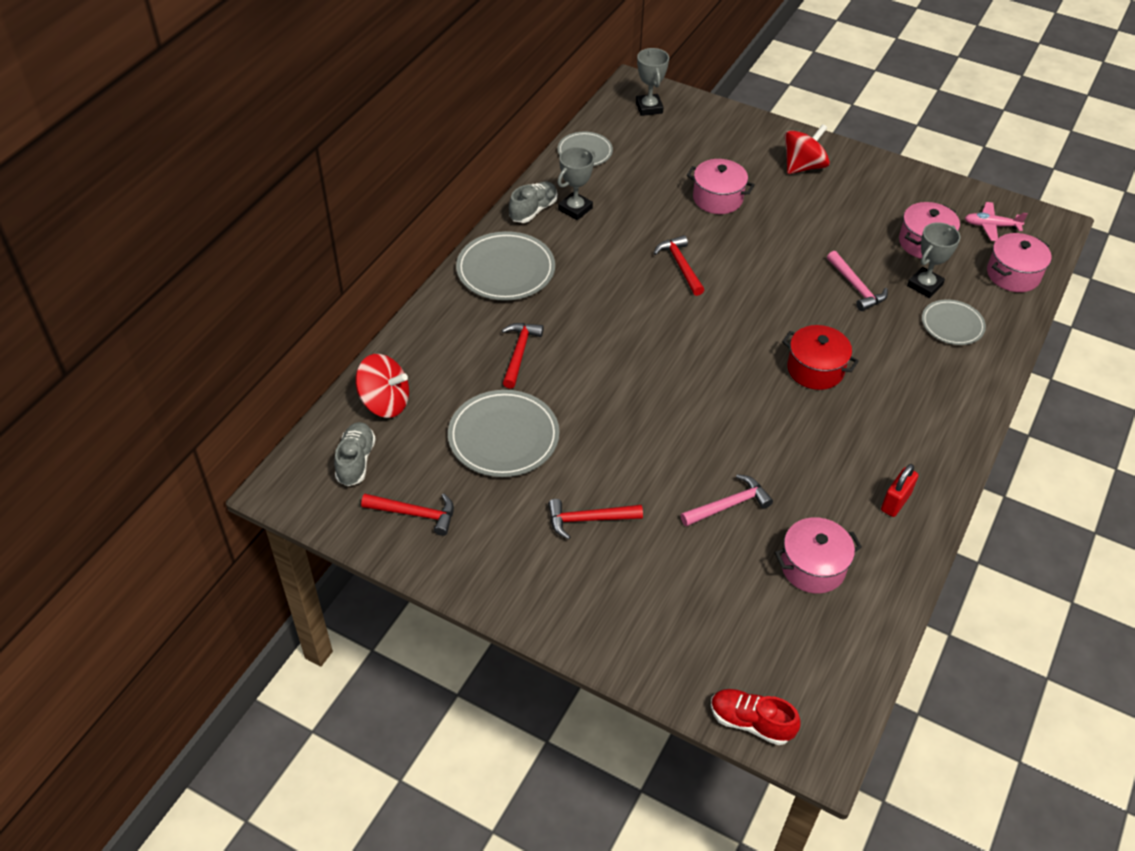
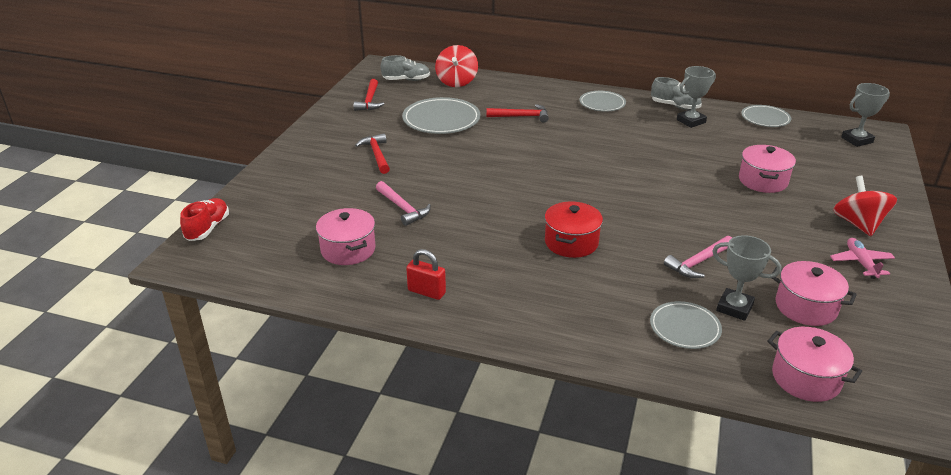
camera: 80 degrees right, 15 degrees down
(505, 270) = (602, 103): grey plate -> grey plate, size x0.62
(575, 209) = (691, 121): grey trophy -> grey trophy turned 60 degrees counterclockwise
(680, 266) = (659, 169): red hammer -> none
(803, 166) = (858, 224): red spinning top -> red spinning top turned 135 degrees counterclockwise
(991, 226) = (883, 361): pink plane -> pink plane (861, 263)

